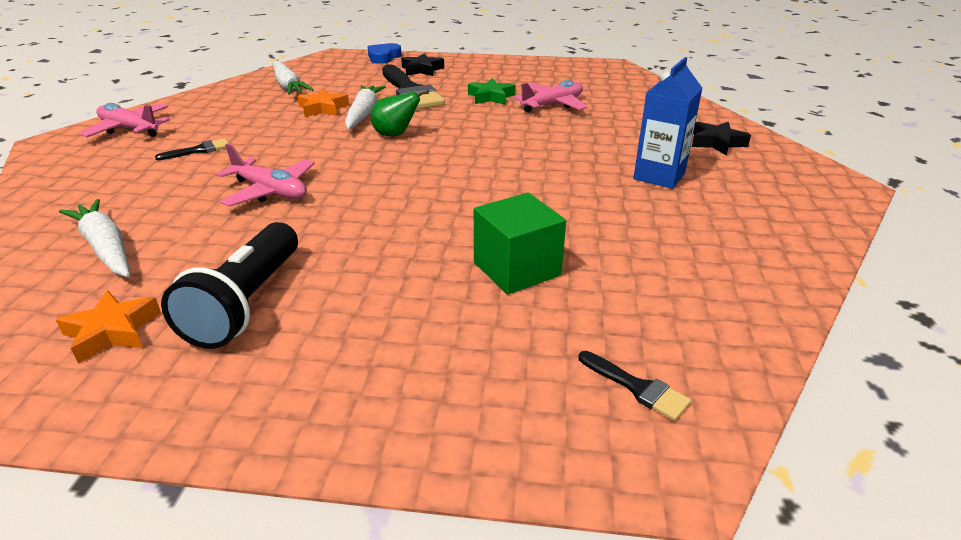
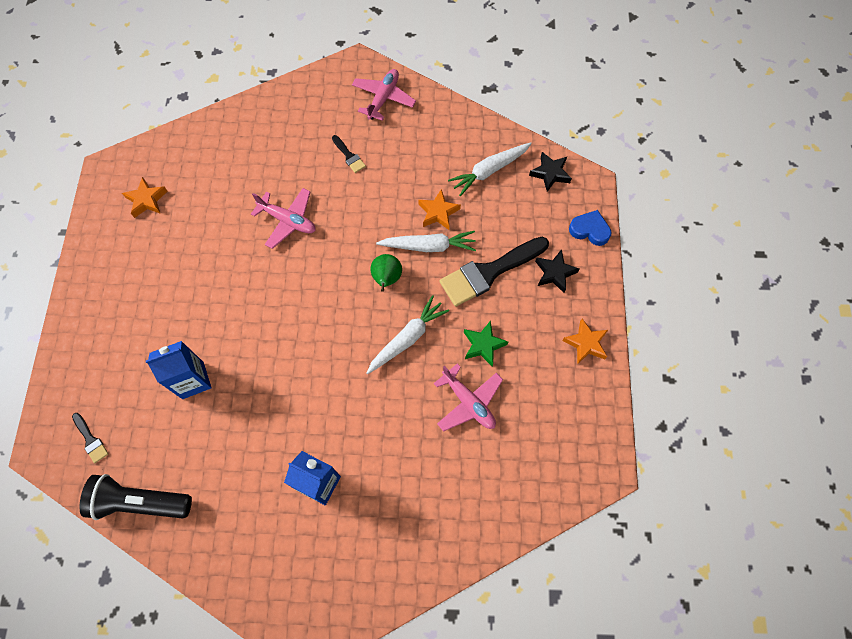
camera: 85 degrees right, 35 degrees up
(106, 248) = (220, 162): white carrot -> white carrot (407, 338)
(246, 303) = (166, 248): black flashlight -> black flashlight (140, 502)
(270, 191) = (288, 220): pink plane -> pink plane turned 90 degrees counterclockwise
(496, 64) = (586, 343): none -> orange star
(517, 269) = (193, 380): green cube -> blue carton
(637, 387) = (90, 439): black brush -> black brush turned 75 degrees counterclockwise
(716, 143) = (388, 546): black star -> black star (550, 173)

